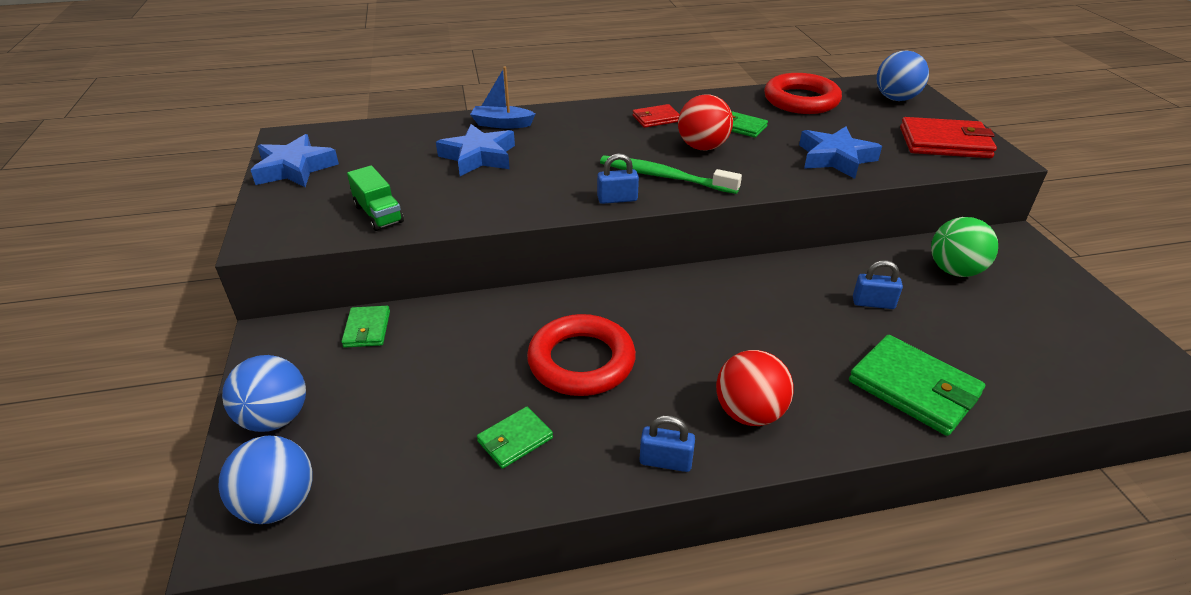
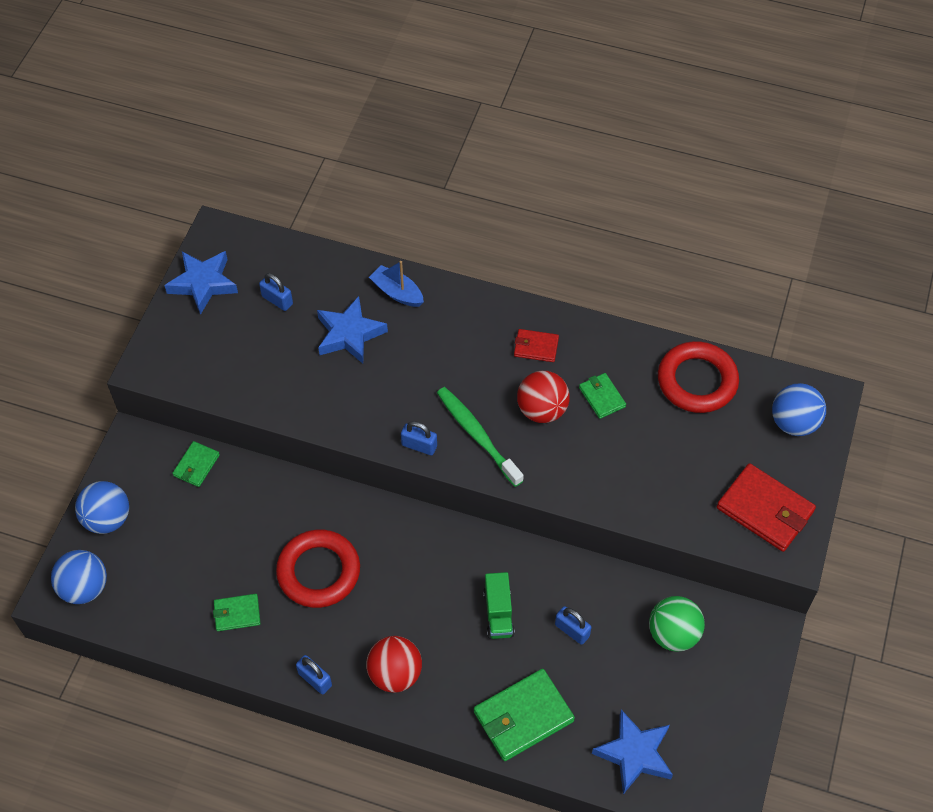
camera: 30 degrees right, 20 degrees up
(378, 214) = (236, 376): green truck -> green truck (498, 613)
(385, 157) = (277, 300): none -> blue padlock
(835, 158) = (642, 482): blue star -> blue star (634, 754)
(914, 388) = (523, 716): green wallet -> green wallet turned 75 degrees clockwise

